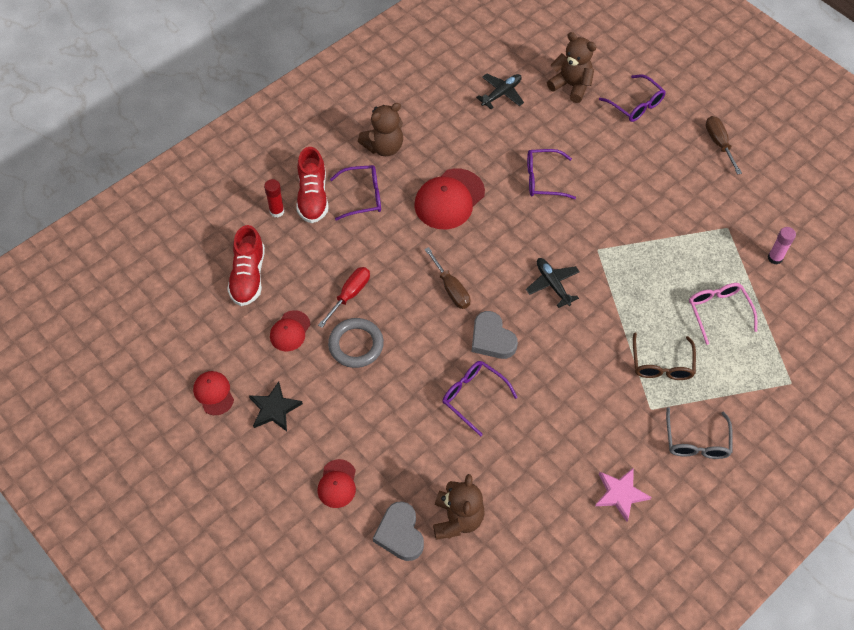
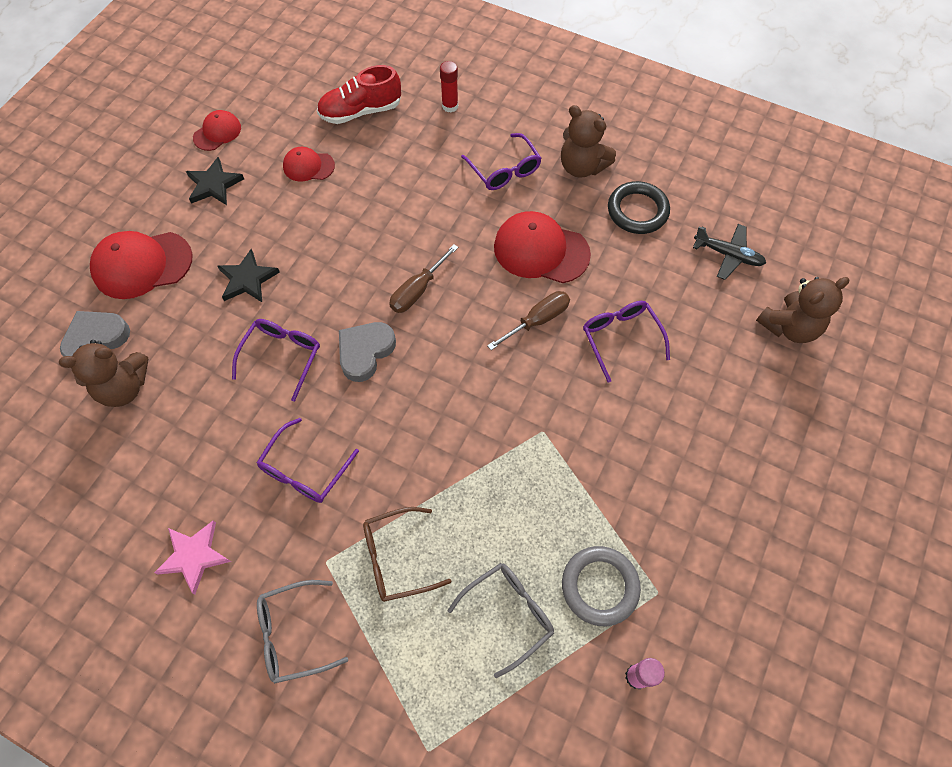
camera: 70 degrees right, 5 degrees up
(313, 196) = (483, 128): red shoe -> none
(337, 484) = (142, 265): red cap -> red cap, size x1.78
(349, 295) = (372, 201): red screwdriver -> none
(356, 345) = (311, 226): grey ring -> grey ring (599, 586)
(389, 405) = (247, 279): none -> black star
(441, 129) = (637, 211): none -> black ring
(552, 284) = (467, 394): black plane -> none
(571, 86) = (789, 327): brown teddy bear -> brown teddy bear turned 45 degrees clockwise
(636, 105) = (806, 413): purple glasses -> purple glasses (304, 470)
(718, 311) = (509, 613): pink glasses -> grey glasses
(719, 143) = (803, 543): brown screwdriver -> brown screwdriver (537, 320)

